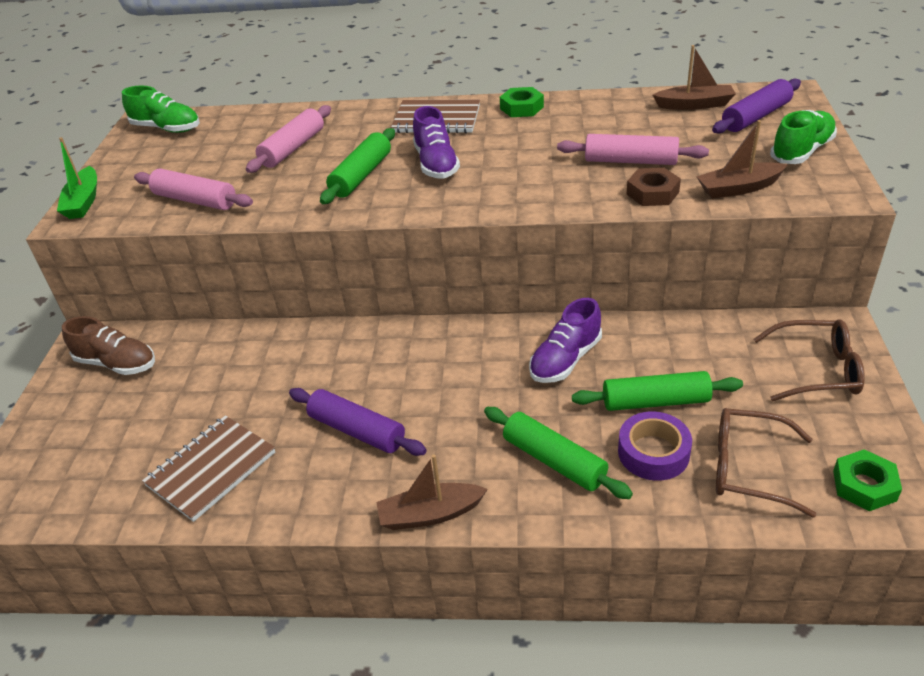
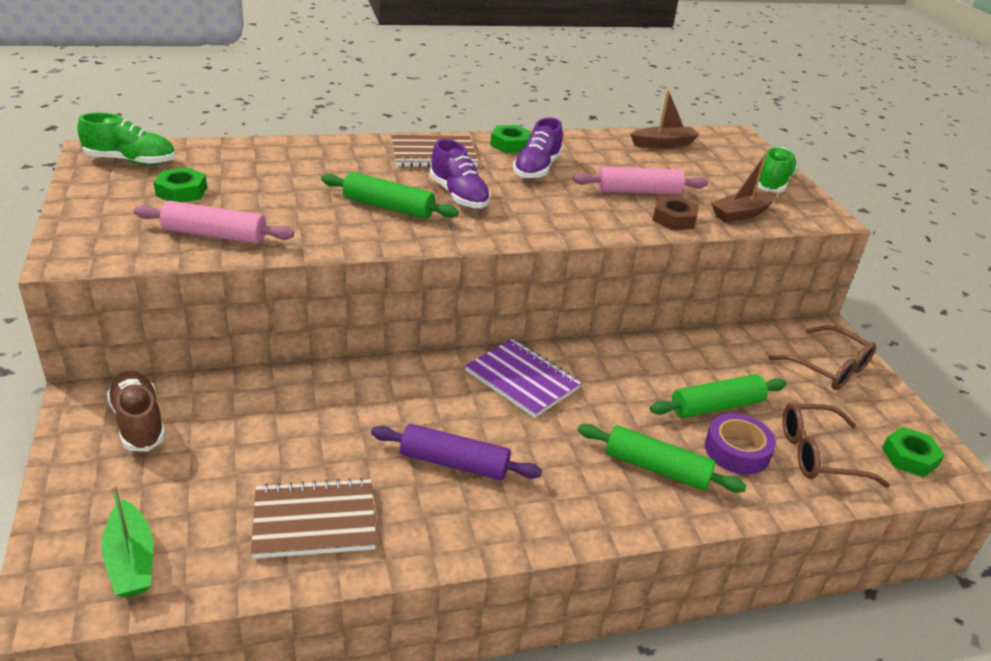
camera: 25 degrees left, 5 degrees down
(83, 201) = (72, 239): green boat -> green boat (131, 560)
(117, 363) = (139, 422): brown shoe -> brown shoe turned 120 degrees counterclockwise
(191, 158) = (181, 191): none -> green nut
(211, 469) = (314, 521): brown notebook -> brown notebook turned 60 degrees clockwise
(293, 148) = (296, 181): pink rolling pin -> none
(361, 175) = (388, 207): green rolling pin -> green rolling pin turned 75 degrees counterclockwise
(430, 514) = (568, 532): brown boat -> none
(462, 354) = (522, 380): none -> purple notebook
(565, 360) = (620, 377): purple shoe -> purple shoe (536, 169)
(756, 117) = (719, 154): purple rolling pin -> none
(816, 370) = (828, 368): brown glasses -> brown glasses turned 60 degrees clockwise

